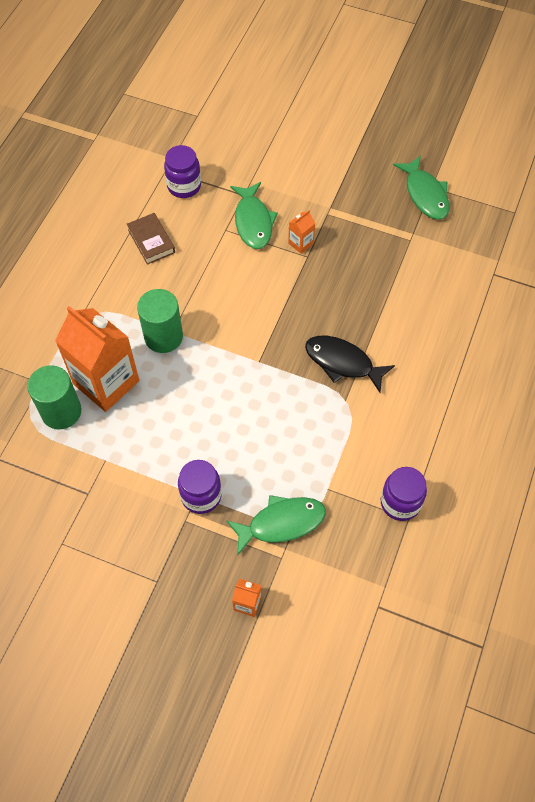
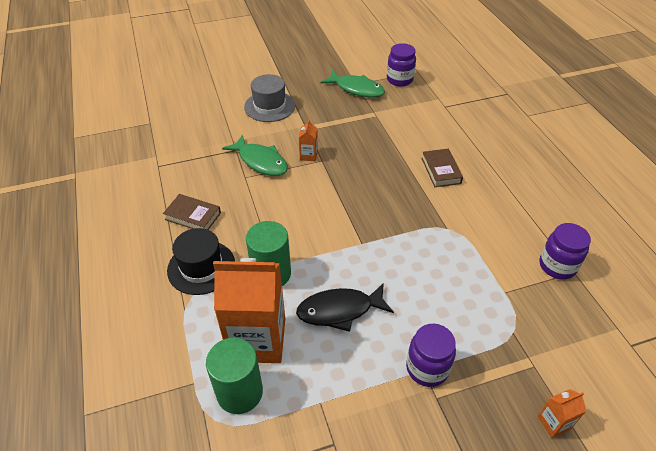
camera: 40 degrees left, 15 degrees down
(118, 293) = (201, 267): none -> black hat
(184, 186) = (184, 168): purple jar -> purple jar (399, 80)
(281, 523) = (505, 340): green fish -> none
(319, 163) = (269, 106): none -> grey hat
(342, 362) = (418, 207): black fish -> black fish (339, 310)
(405, 341) = (441, 170): none -> brown book

